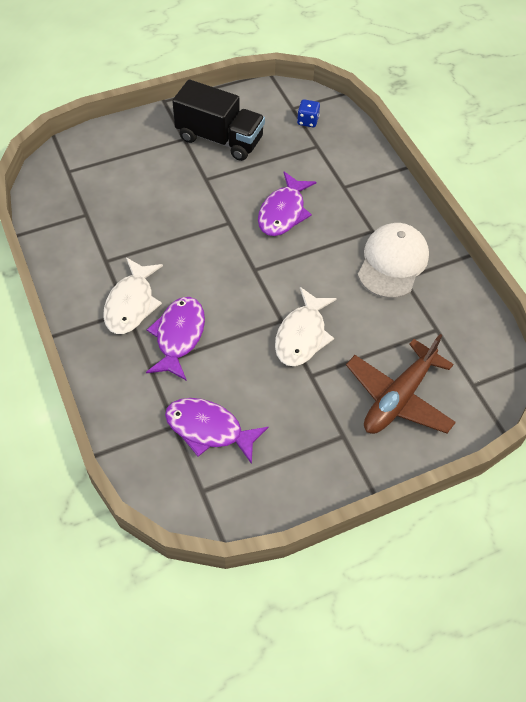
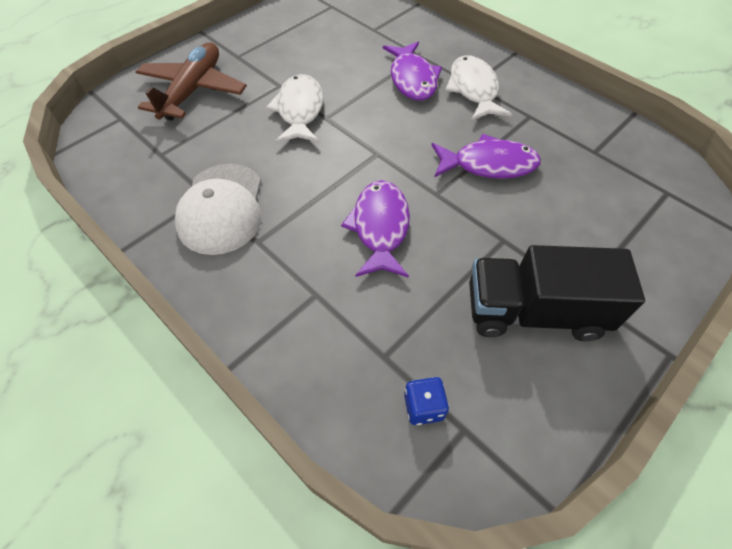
camera: 160 degrees right, 0 degrees up
(209, 429) = (346, 33): purple fish -> purple fish (488, 164)

